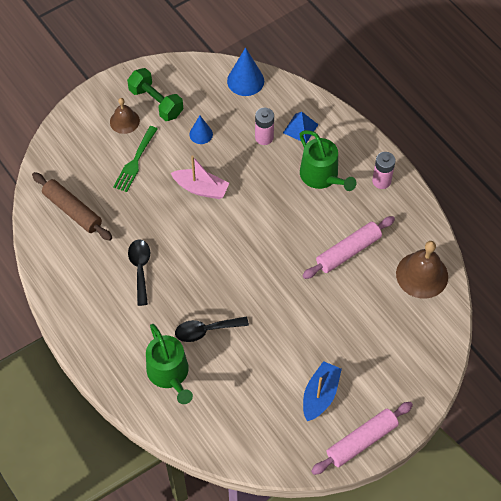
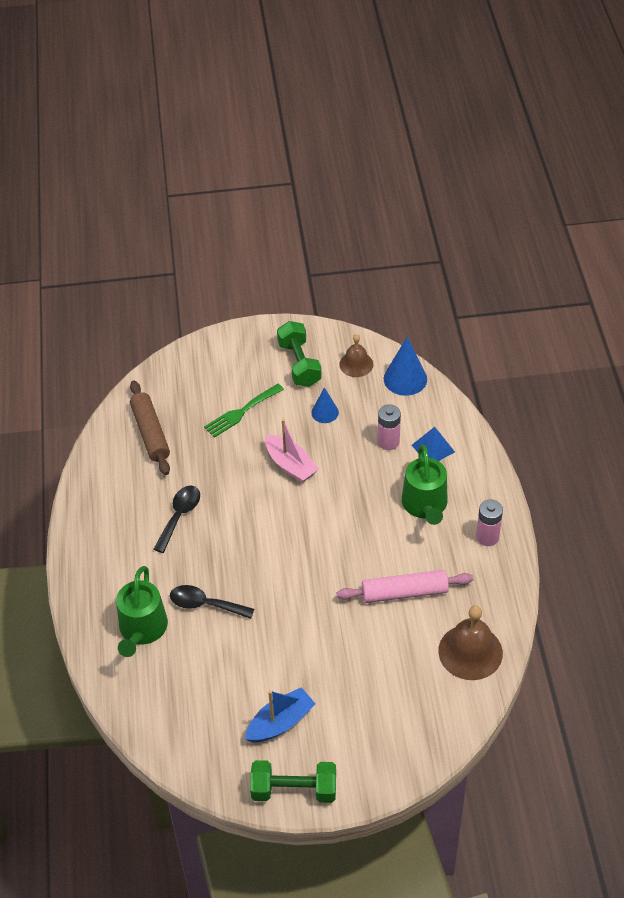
camera: 30 degrees right, 10 degrees down
(124, 121) = (256, 369): brown bell -> brown bell (356, 364)
(361, 441) = (294, 790): pink rolling pin -> green dumbbell

